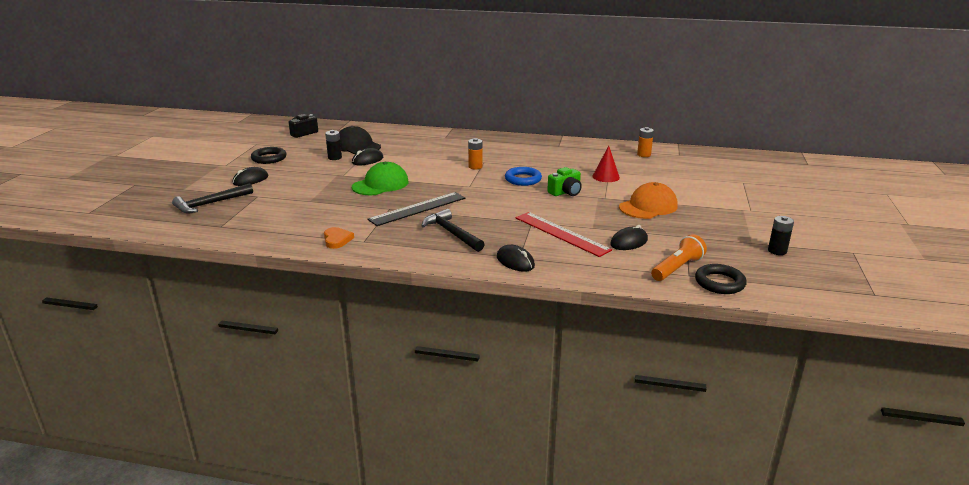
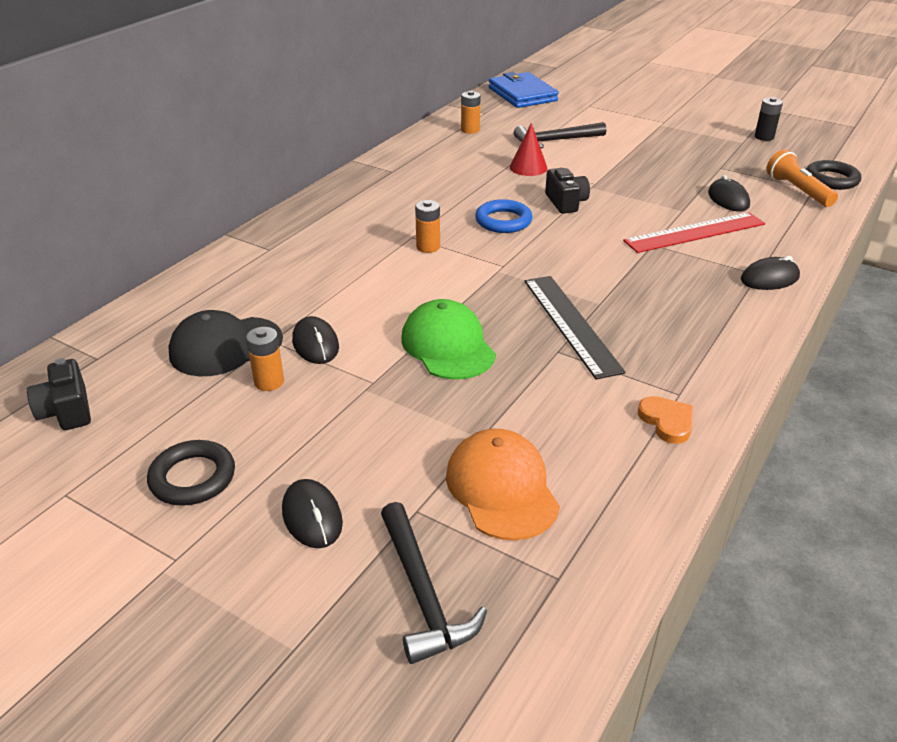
camera: 70 degrees left, 10 degrees up
(335, 158) = (269, 382): black battery -> orange battery
(337, 240) = (667, 421): orange heart -> orange heart turned 60 degrees clockwise
(451, 233) = (670, 309): black hammer -> black hammer (554, 141)
(565, 192) = (566, 202): green camera -> black camera
(648, 206) = (633, 166): orange cap -> orange cap (502, 488)
(730, 160) = (522, 94): none -> blue wallet

